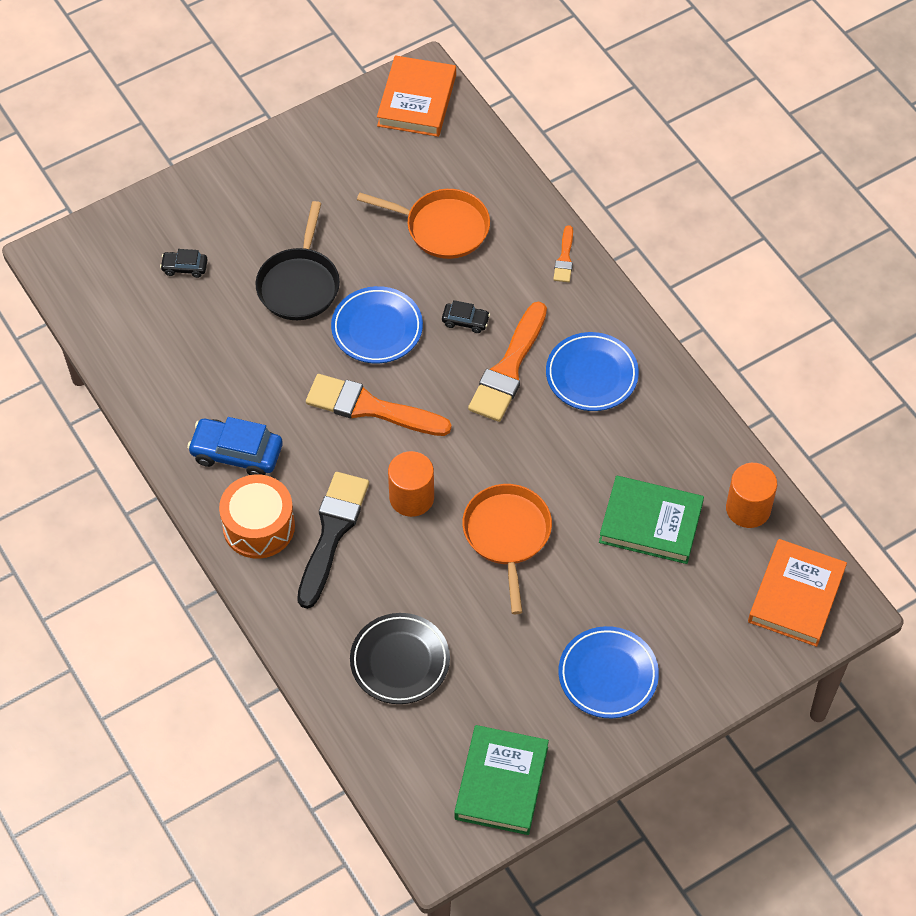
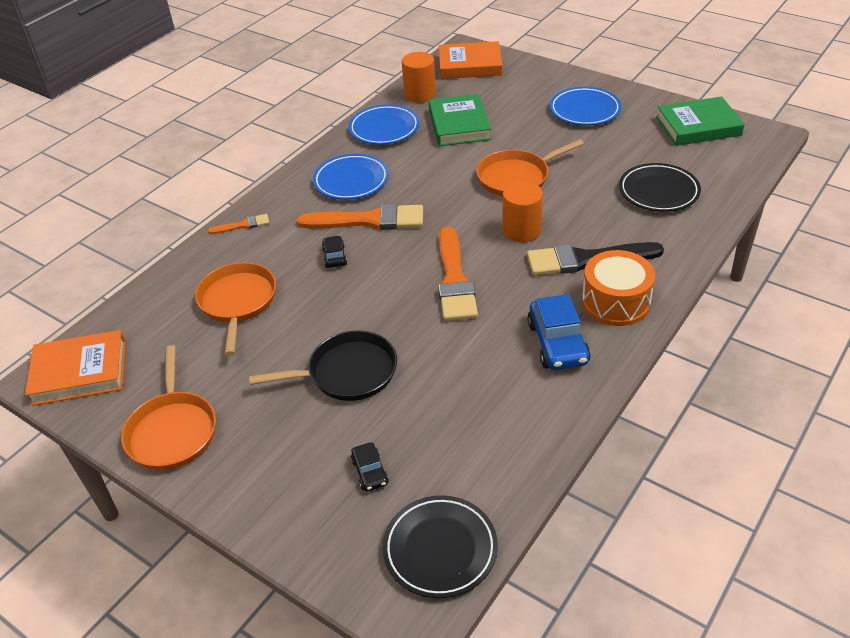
camera: 110 degrees left, 15 degrees down
(89, 287) = (440, 549): none -> black plate
(308, 152) = (172, 431): none -> orange pan
(377, 328) = (370, 304): blue plate -> blue plate (384, 129)

